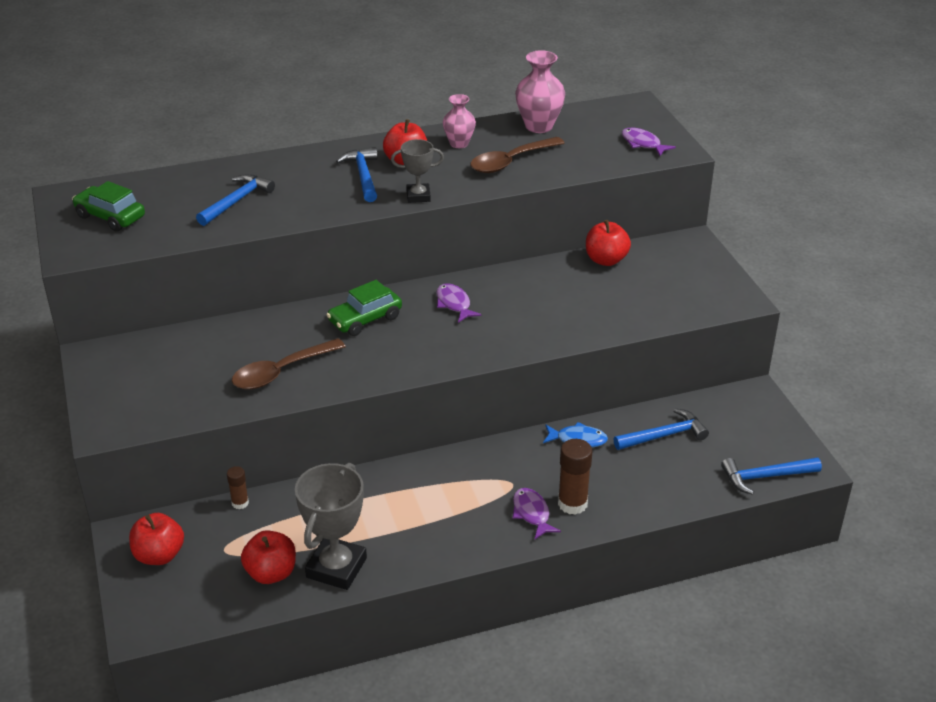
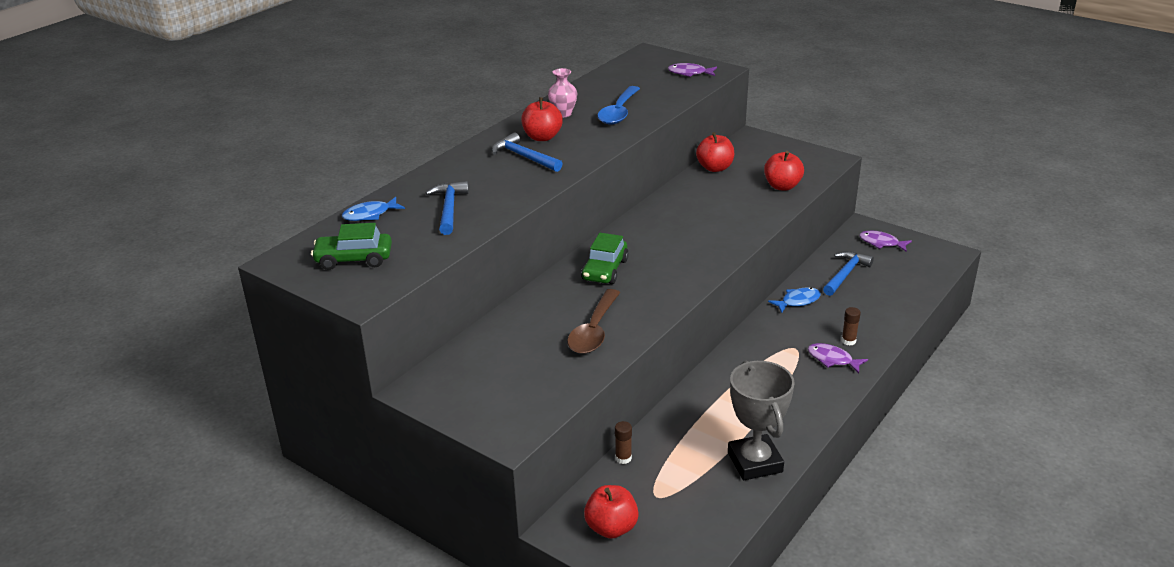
camera: 35 degrees left, 5 degrees down
(174, 181) = (370, 214): none -> blue fish
(271, 573) = (714, 492): red apple -> red apple (782, 186)
(418, 196) = (587, 155): grey trophy -> none
(454, 304) = (654, 234): purple fish -> purple fish (881, 243)
(510, 162) = (618, 112): brown spoon -> blue spoon
(539, 126) = (603, 85): pink vase -> none
(572, 504) = (848, 341): brown glue stick -> brown glue stick, size x0.57
(765, 477) = (934, 270): blue hammer -> none

